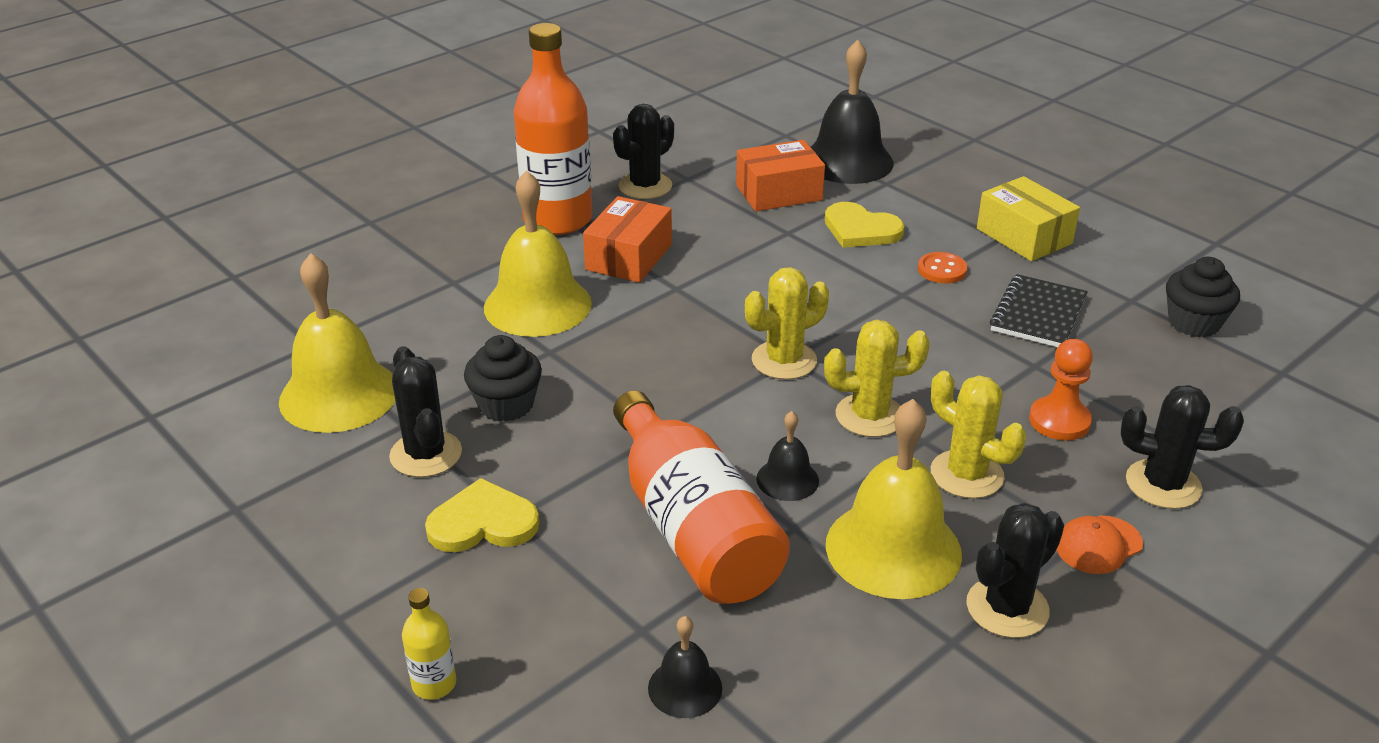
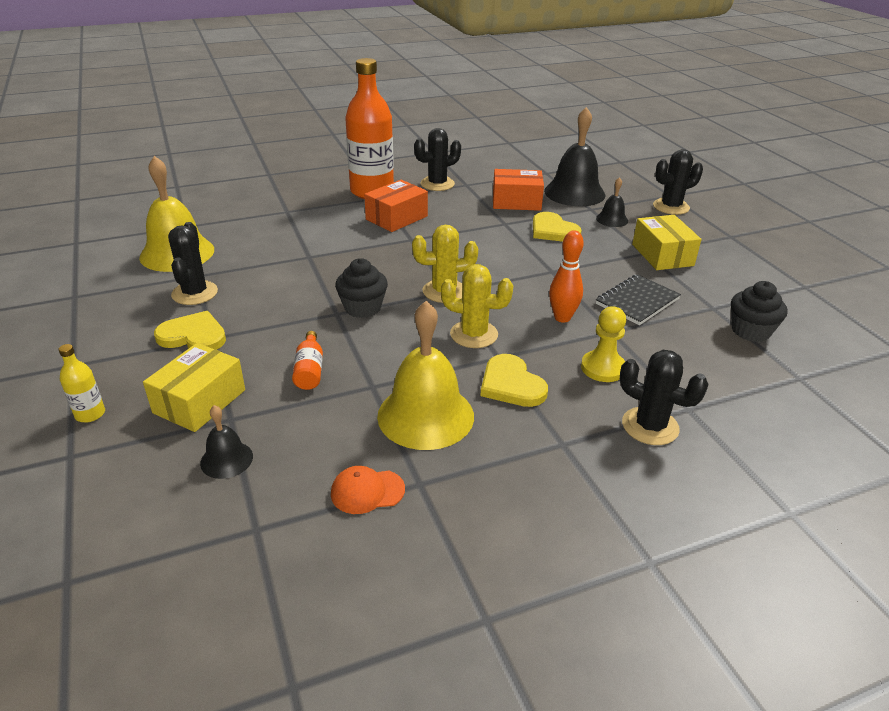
camera: 20 degrees right, 0 degrees up
(506, 405) = (260, 278): black cupcake -> black cupcake (363, 308)
(537, 305) = (323, 231): yellow bell -> none
(577, 618) = (199, 401): none -> yellow box
(693, 528) = (309, 370): orange bottle -> orange bottle, size x0.41
(787, 479) = (391, 358): black bell -> black bell (612, 219)
(942, 270) = (589, 263): orange button -> none
(963, 361) = (562, 318): none -> orange bowling pin
(966, 474) = (511, 384): yellow cactus -> yellow heart
(1007, 608) = (474, 473): black cactus -> black cactus (671, 207)
(1059, 421) = (603, 368): orange pawn -> yellow pawn
(1098, 545) = (571, 452): orange cap -> orange cap (367, 491)

